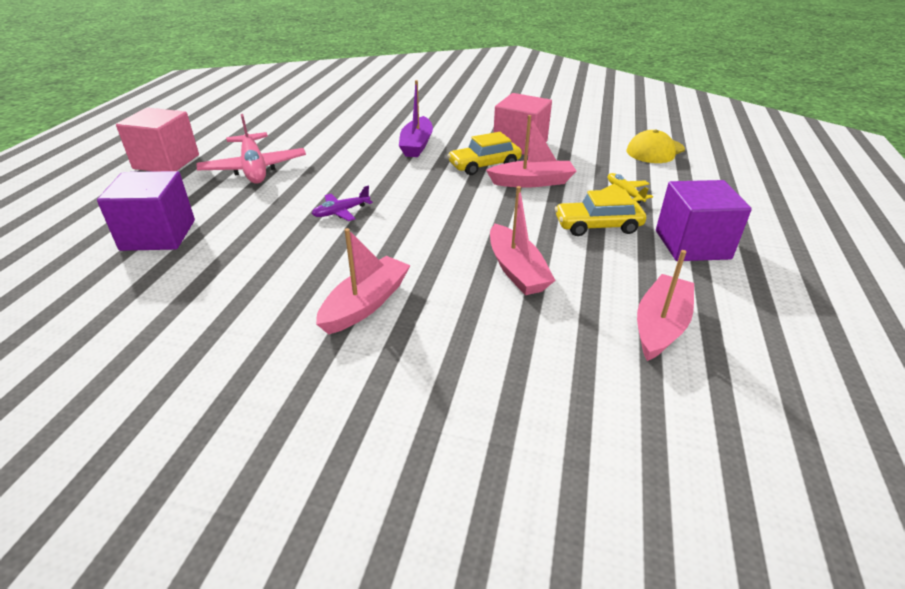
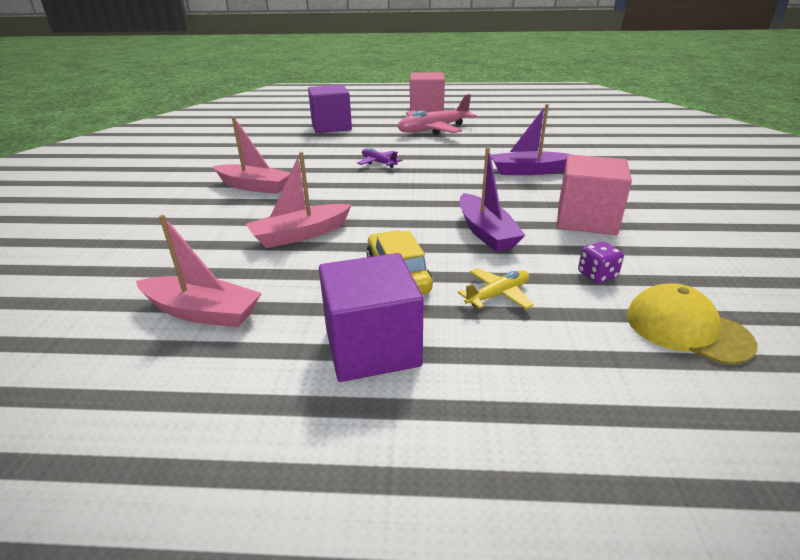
camera: 80 degrees right, 5 degrees down
(484, 165) = (508, 205): yellow car -> none
(532, 182) = (486, 232): pink boat -> purple boat
(599, 159) = (597, 275): none -> purple dice

